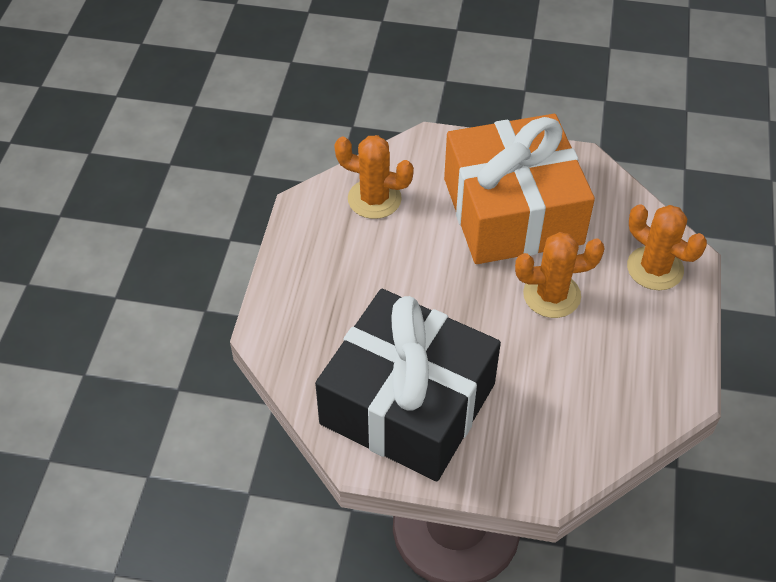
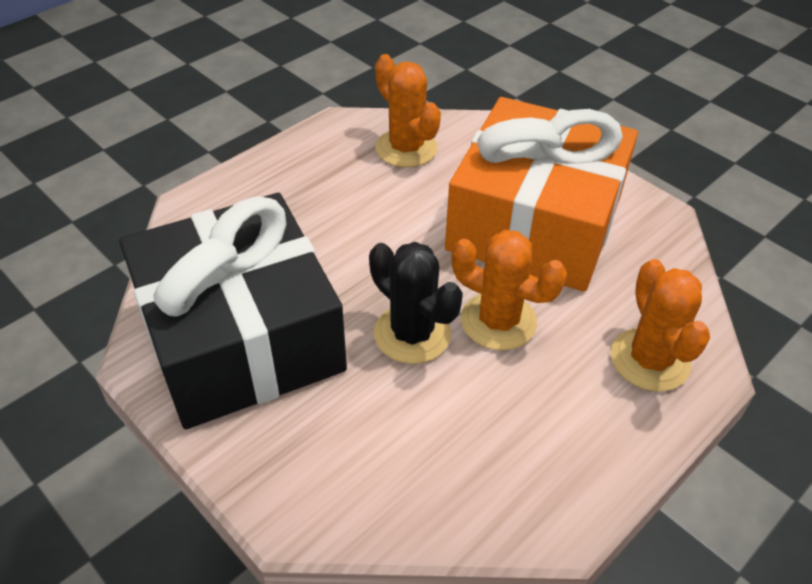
camera: 35 degrees right, 5 degrees down
(509, 335) = (412, 334): none -> black cactus

